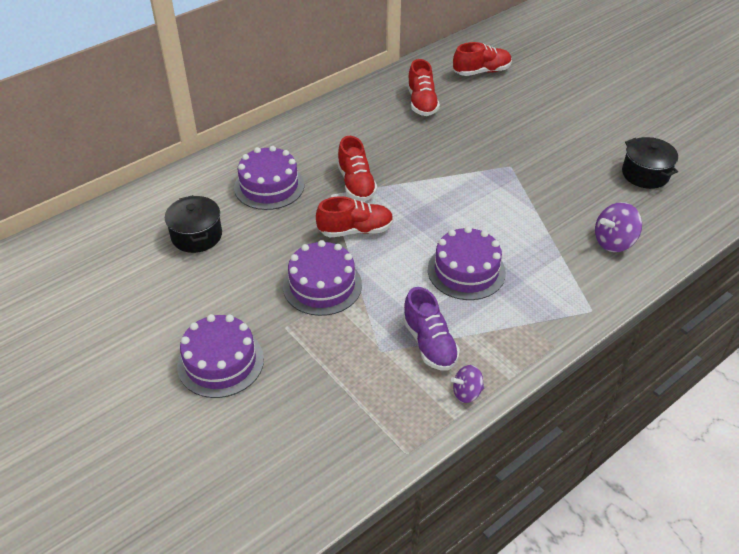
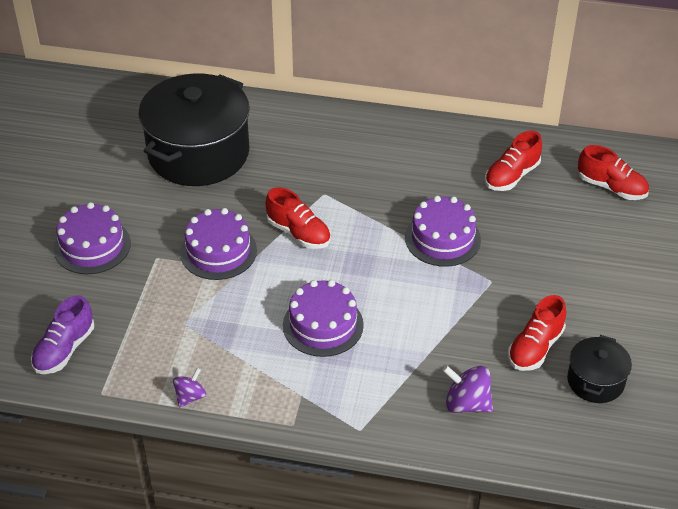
camera: 50 degrees right, 0 degrees up
(196, 235) = (198, 153): black pot -> black pot, size x2.10
(269, 186) = (294, 154): purple cake -> purple cake (442, 238)
(356, 184) = (354, 200): red shoe -> red shoe (535, 348)
(429, 343) = (219, 347): purple shoe -> purple shoe (64, 349)
(467, 393) = (190, 396): purple spinning top -> purple spinning top turned 90 degrees clockwise

